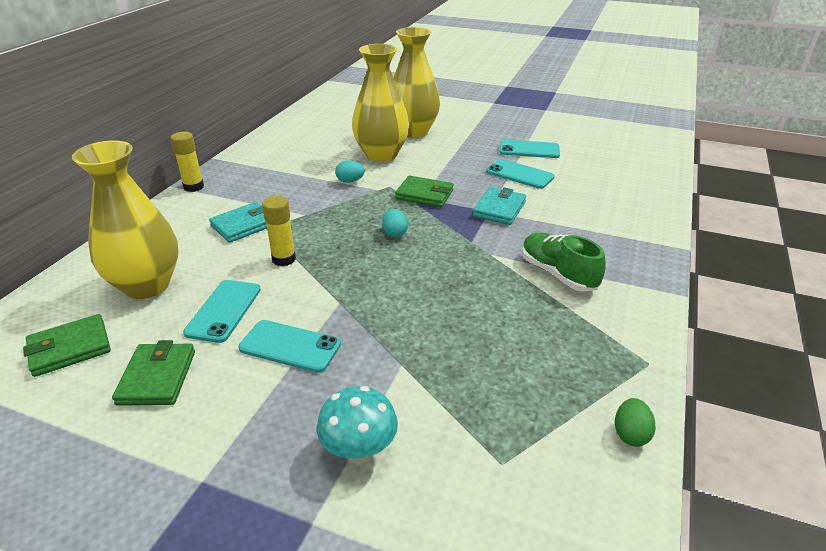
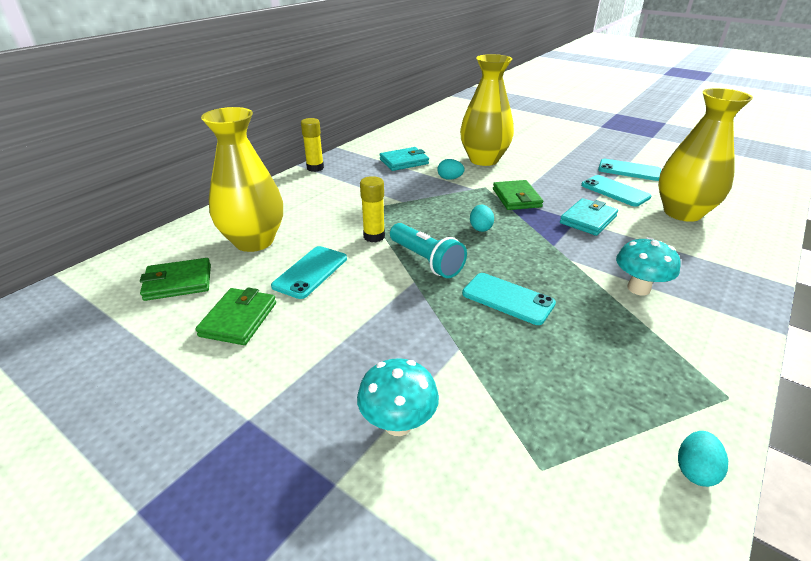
camera: 15 degrees right, 0 degrees up
(244, 225) = (348, 203): turquoise wallet -> turquoise wallet (404, 162)
(290, 346) = (359, 313): turquoise phone -> turquoise phone (508, 299)
(346, 278) = (426, 261): none -> turquoise flashlight
(413, 131) = (518, 143): yellow vase -> yellow vase (682, 213)
(424, 194) = (516, 198): green wallet -> green wallet turned 45 degrees clockwise
(558, 274) = (638, 288): green shoe -> turquoise mushroom
(630, 434) = (695, 470): green egg -> turquoise egg

